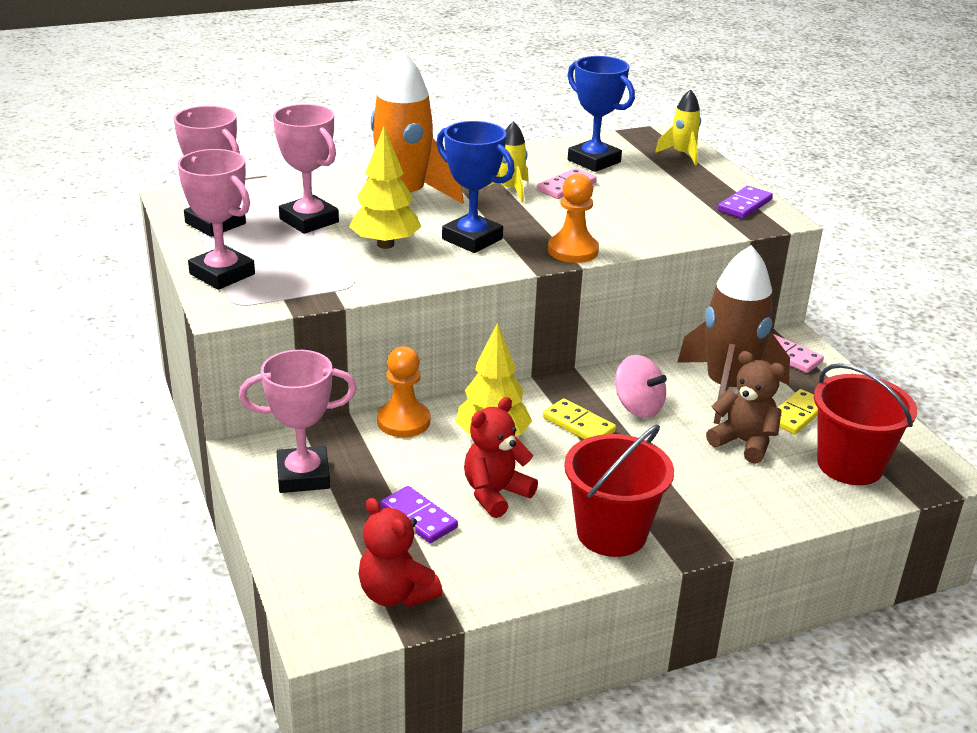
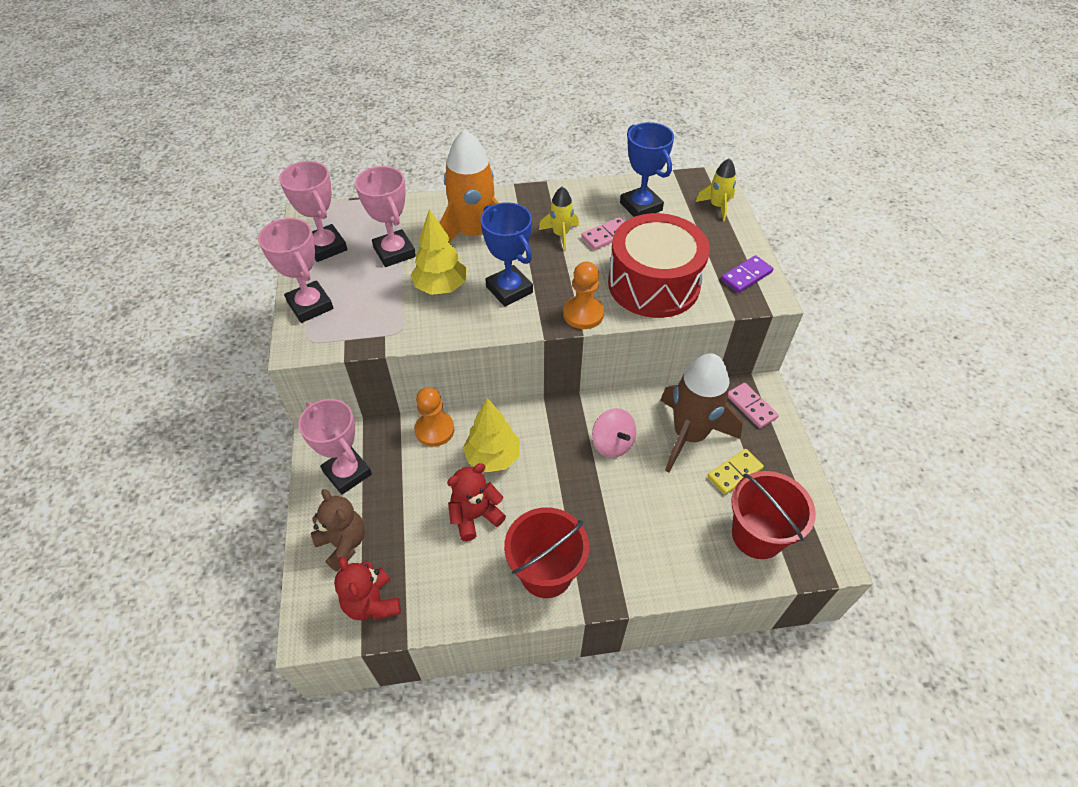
camera: 15 degrees right, 20 degrees up
(303, 476) = (347, 473): pink trophy -> pink trophy turned 45 degrees clockwise
(419, 517) = (413, 530): purple domino -> none
(578, 425) = (560, 455): yellow domino -> none
(642, 220) = (653, 284): none -> red drum
(744, 442) = (681, 496): brown teddy bear -> brown teddy bear (343, 543)

